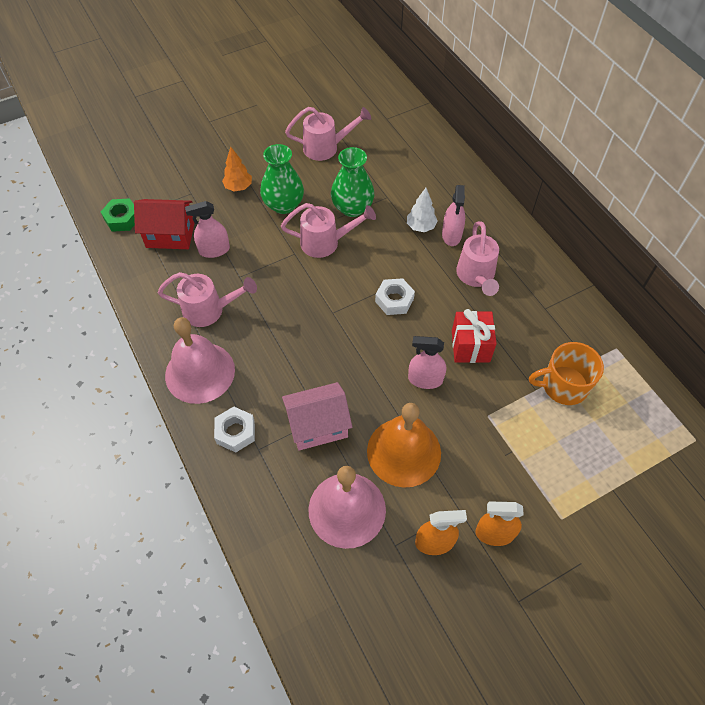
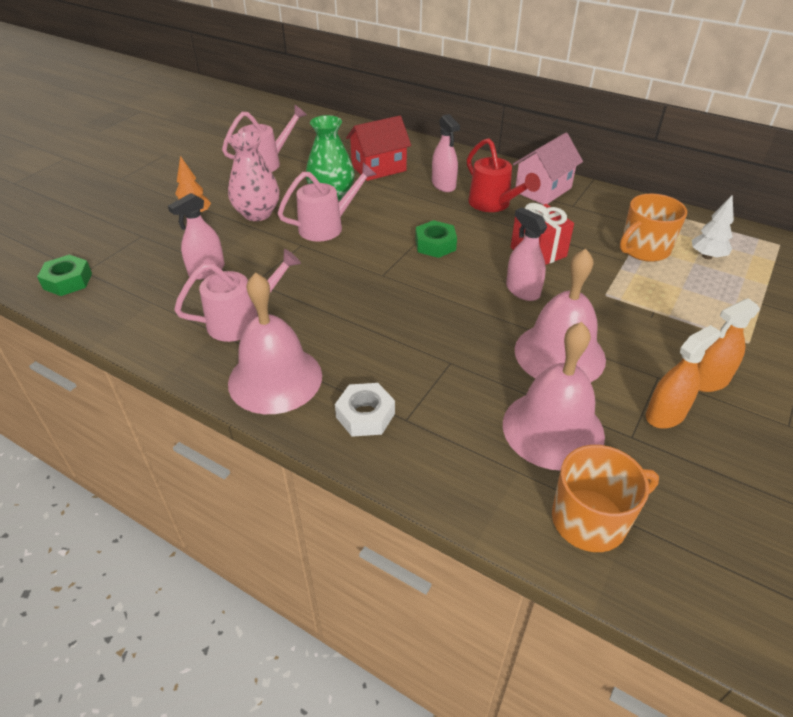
camera: 30 degrees left, 15 degrees down
(170, 235) = (142, 275): red house -> red house (378, 168)
(283, 205) = (257, 213): green vase -> pink vase
(315, 587) = (591, 520): none -> orange mug
(318, 426) = (453, 370): pink house -> pink house (543, 190)
(394, 300) = (435, 245): white nut -> green nut
(404, 452) = (559, 354): orange bell -> pink bell
(421, 227) = (410, 188): white tree -> white tree (707, 256)
(425, 379) = (522, 291): pink spray bottle -> pink spray bottle turned 75 degrees clockwise
(476, 276) = (493, 204): pink watering can -> red watering can

